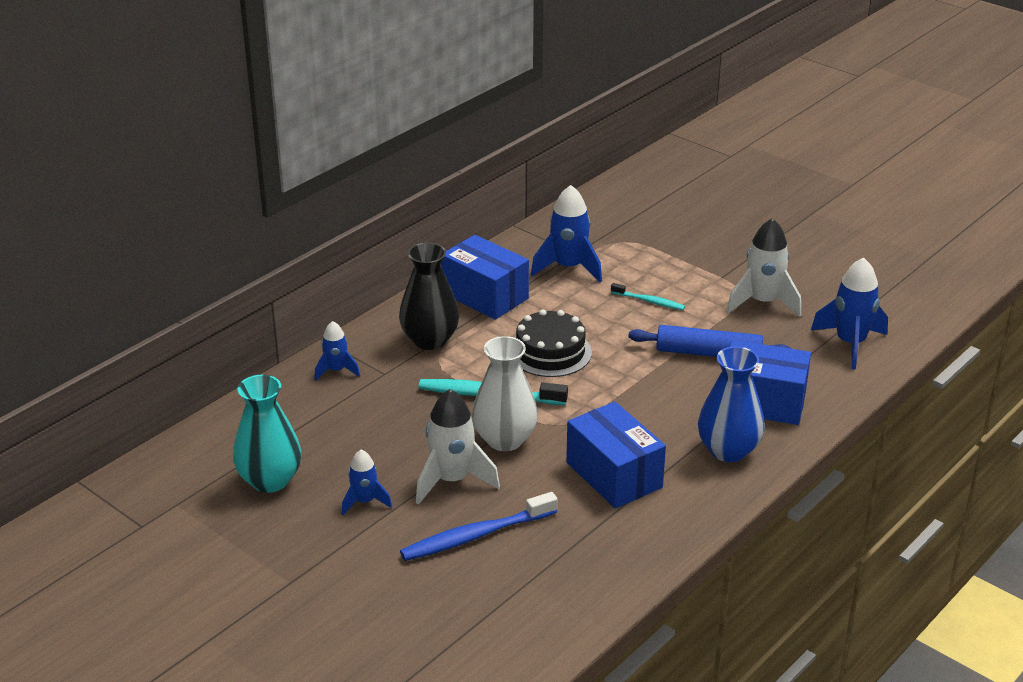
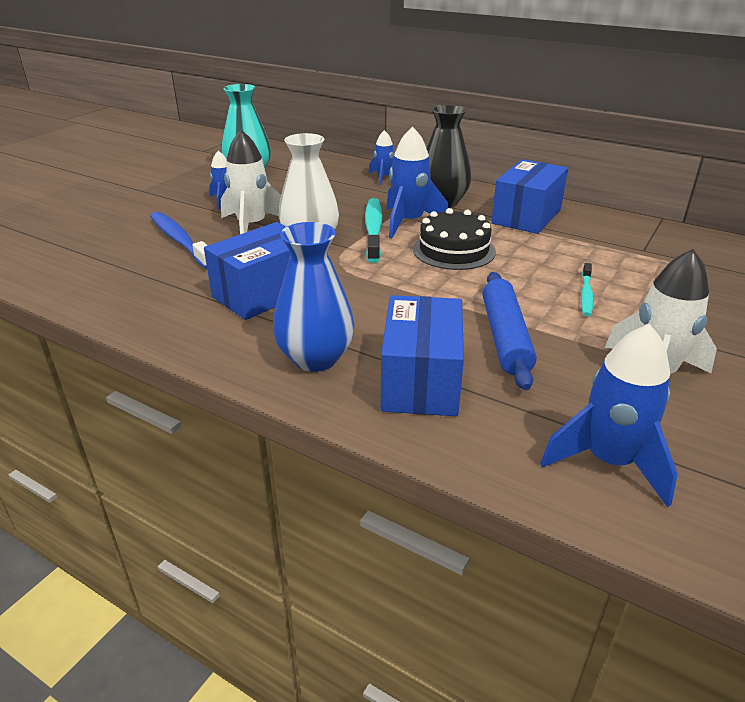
camera: 80 degrees right, 0 degrees up
(568, 268) = (611, 248): blue rocket -> blue rocket (409, 222)

